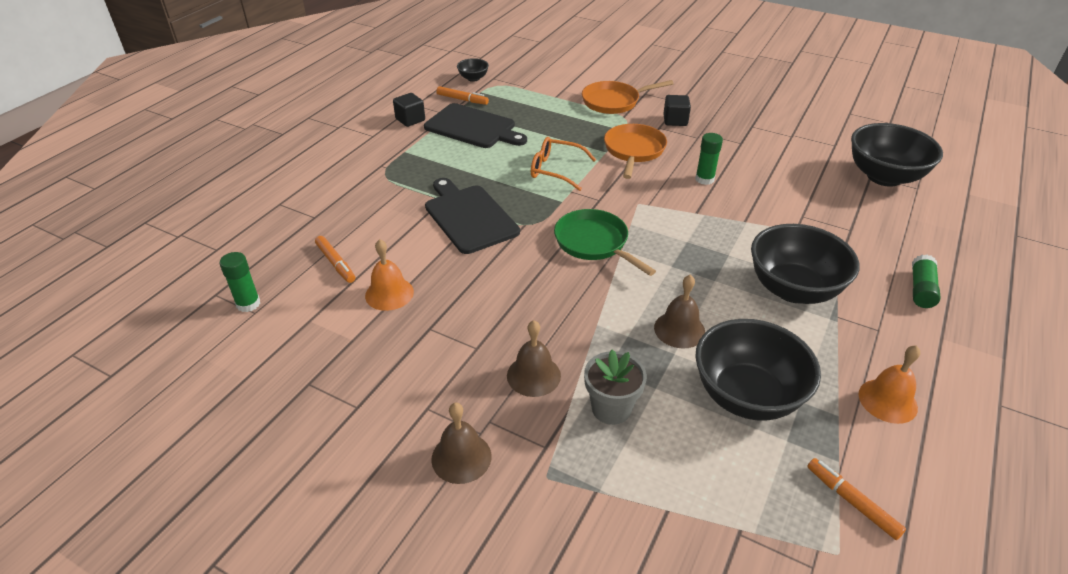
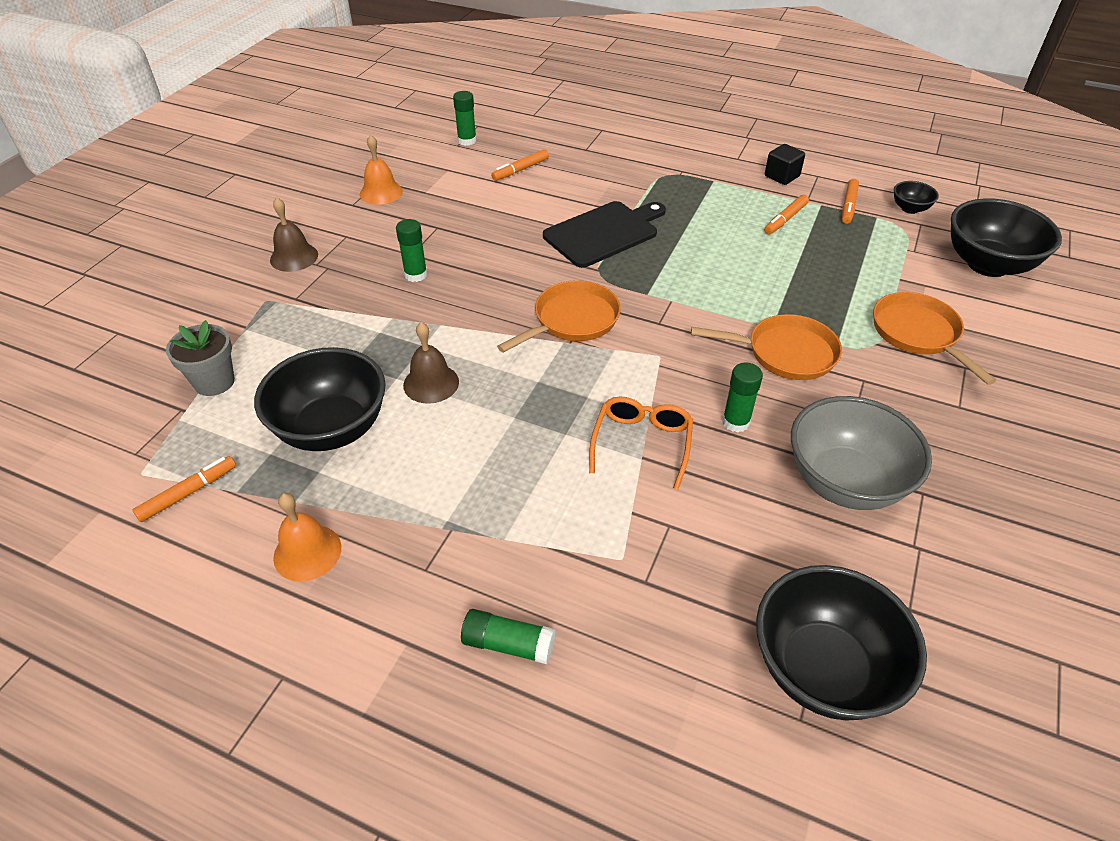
camera: 85 degrees right, 5 degrees up
(389, 293) = (481, 201): orange bell -> orange bell (381, 192)
(473, 127) = (785, 219): black cutting board -> orange marker
(514, 343) = (416, 275): none -> green glue stick
(533, 375) = (375, 288): brown bell -> none
(555, 170) = (713, 286): orange glasses -> orange glasses (642, 443)
(594, 243) = (572, 320): green pan -> orange pan
(611, 408) = (330, 334): grey flower pot -> grey flower pot (214, 382)
(675, 120) = (893, 398): black cube -> none
(750, 148) = (844, 482): none -> grey bowl
(793, 289) = (501, 491): black bowl -> black bowl (987, 264)

